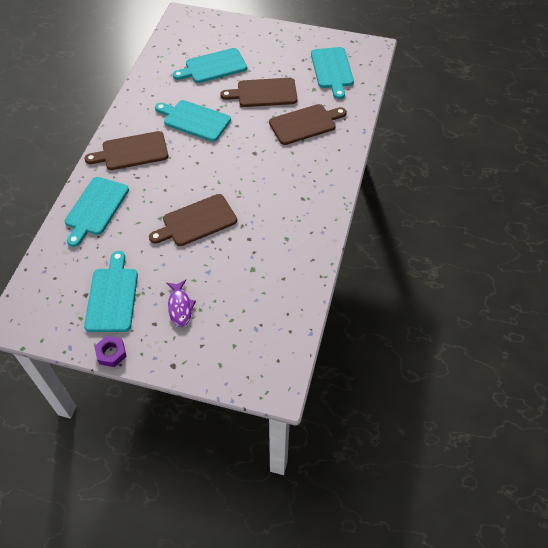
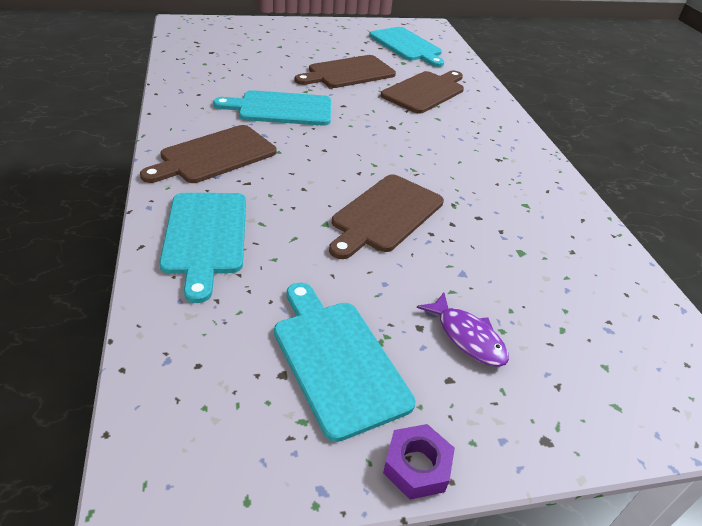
camera: 30 degrees left, 15 degrees down
(213, 66) = (262, 59): turquoise cutting board -> none

